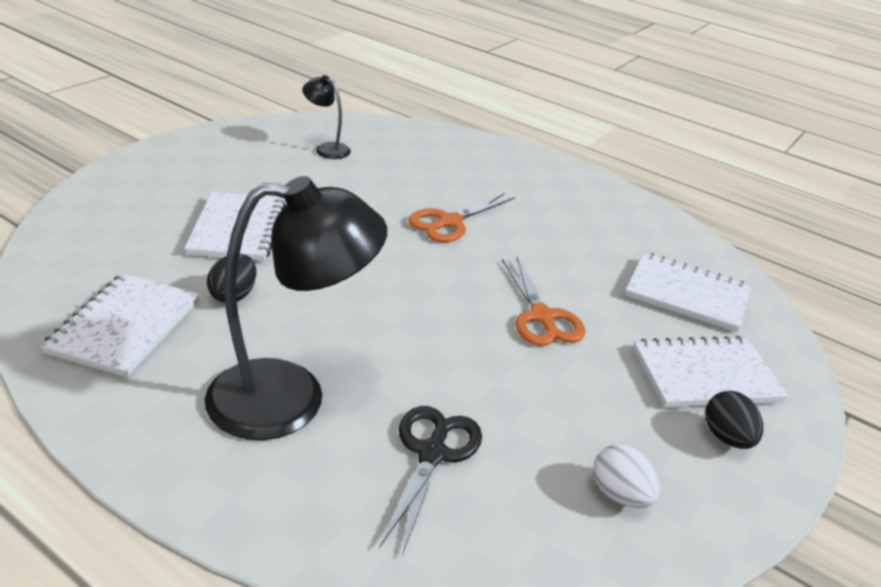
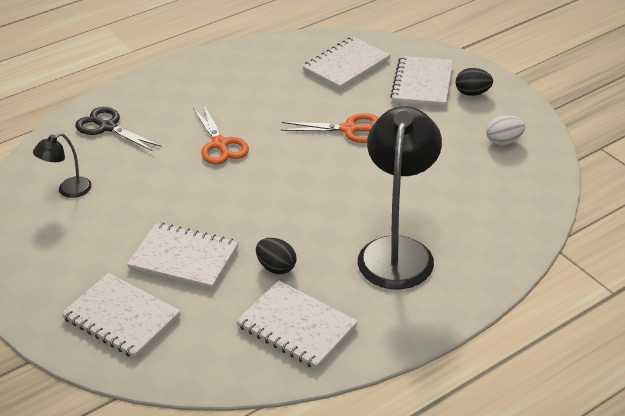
camera: 65 degrees left, 5 degrees up
(136, 207) = (121, 317): none -> white notebook
(432, 454) = (459, 201): black scissors -> black scissors (108, 127)

